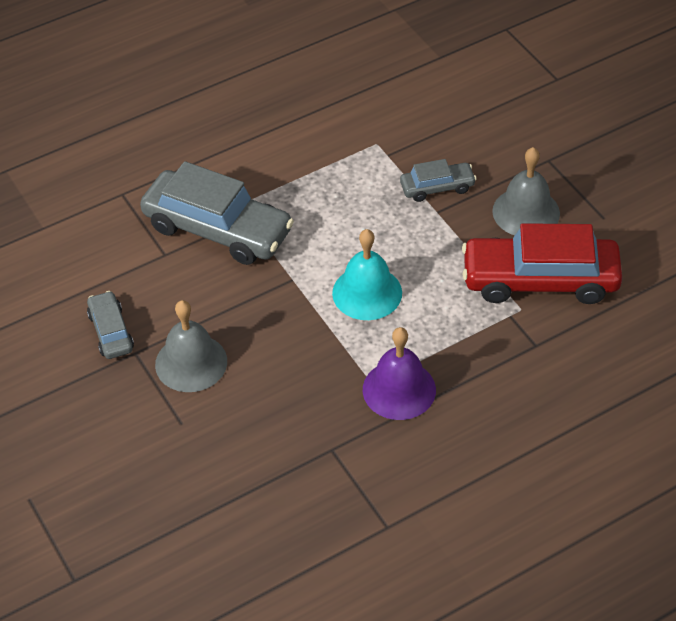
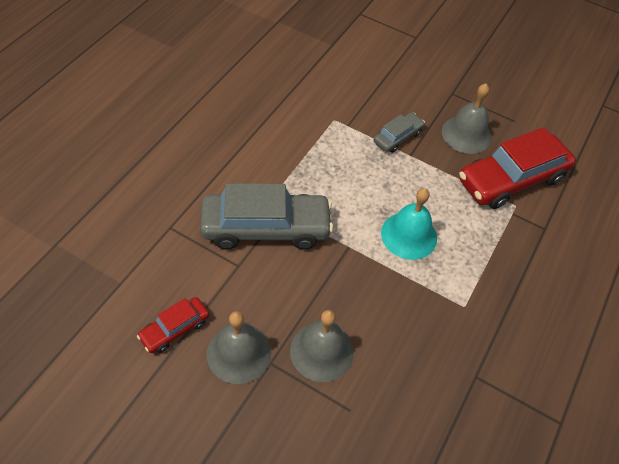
camera: 35 degrees left, 5 degrees up
(66, 288) = (175, 329): none -> red car
(111, 332) = (239, 353): grey car -> grey bell
(399, 389) = (486, 303): purple bell -> none

